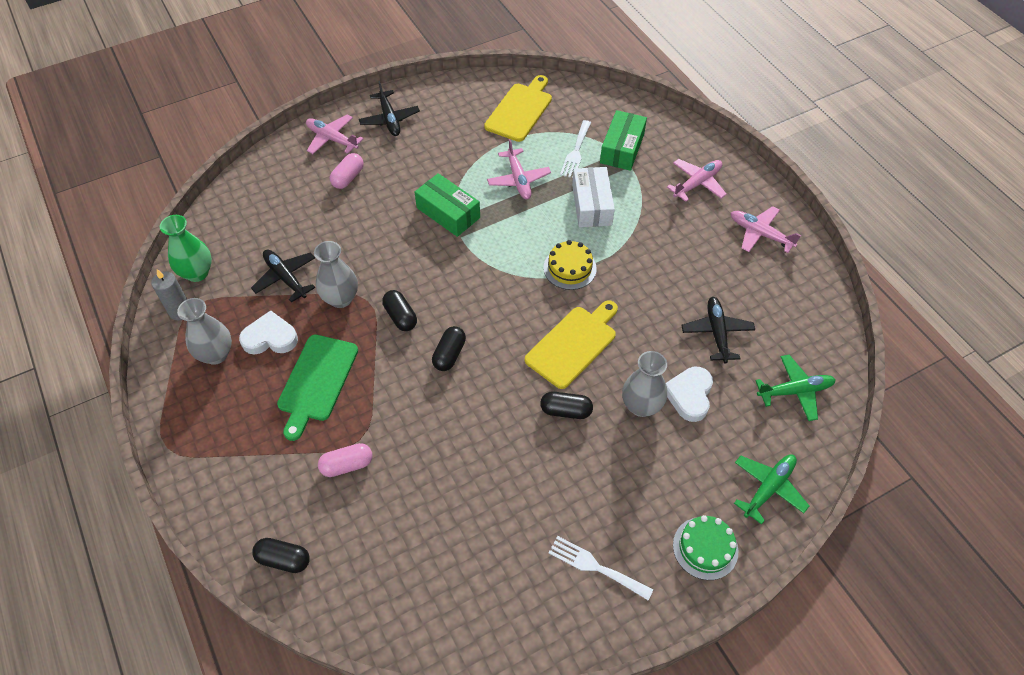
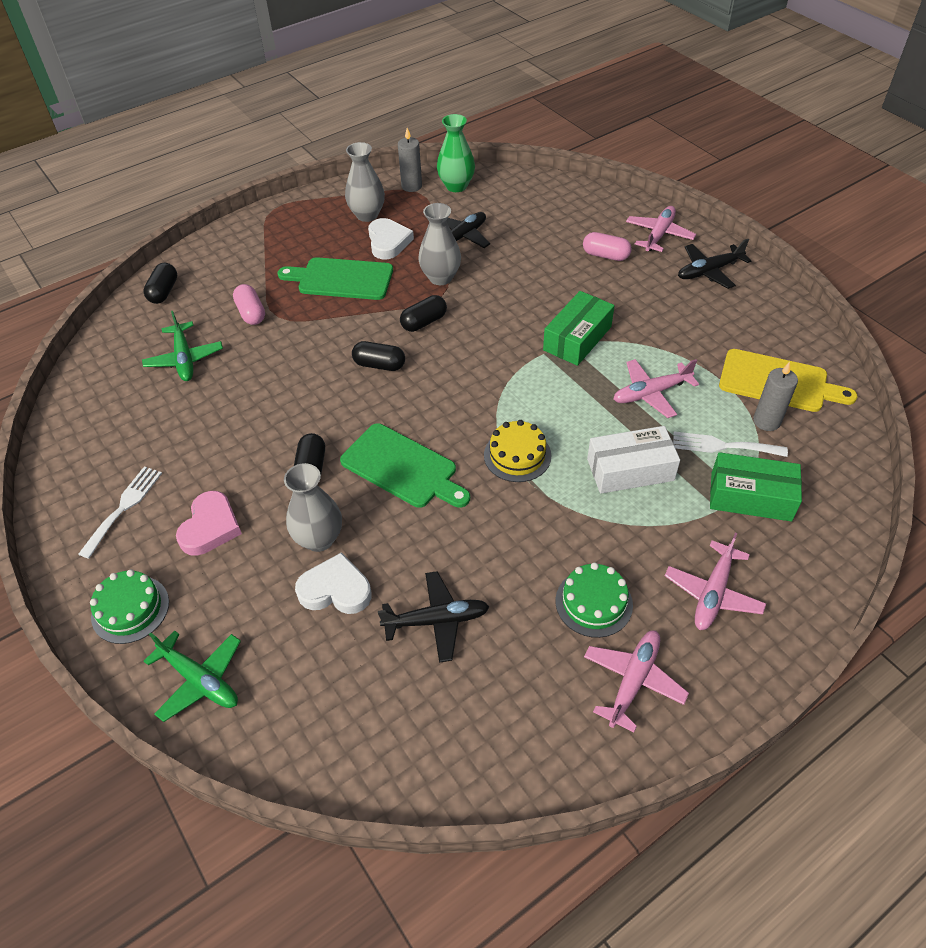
camera: 85 degrees right, 5 degrees down
(556, 125) = (766, 421): none -> grey candle
(573, 344) = (403, 467): yellow cutting board -> green cutting board
(623, 489) = (210, 527): none -> pink heart
(697, 183) = (713, 593): pink plane -> pink plane turned 75 degrees clockwise
(703, 244) = (593, 602): none -> green cake
(795, 391) = (346, 720): green plane -> green plane (184, 359)

